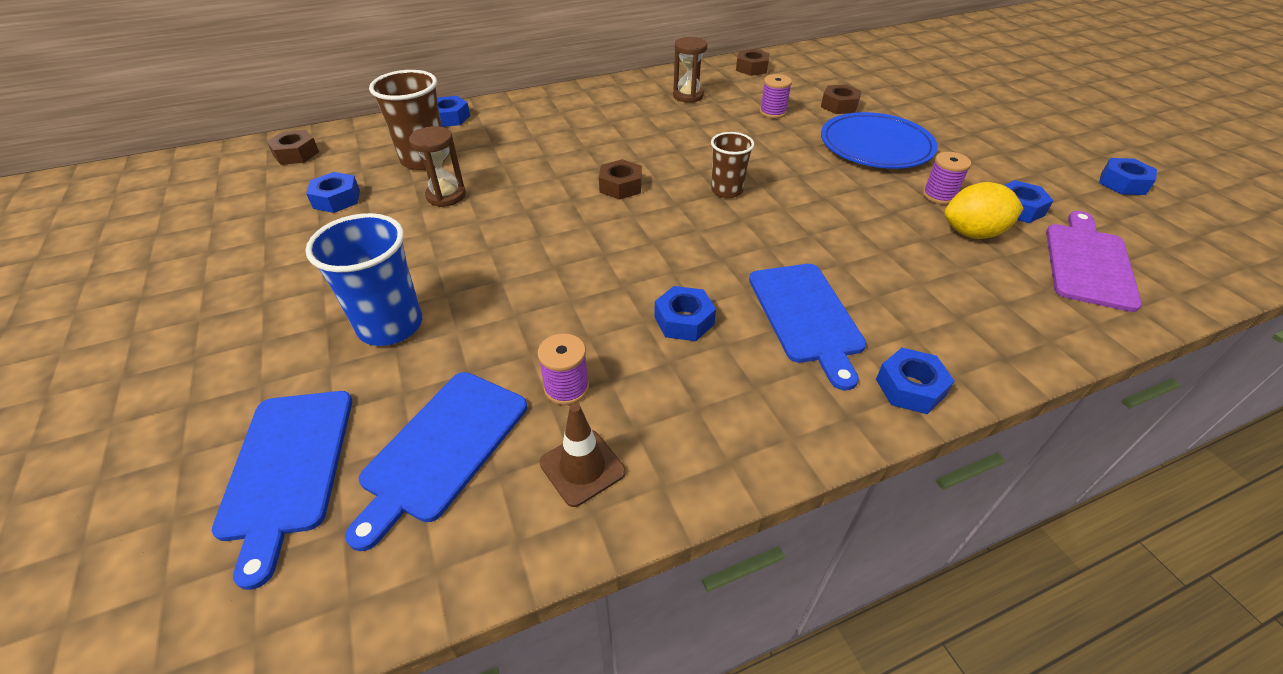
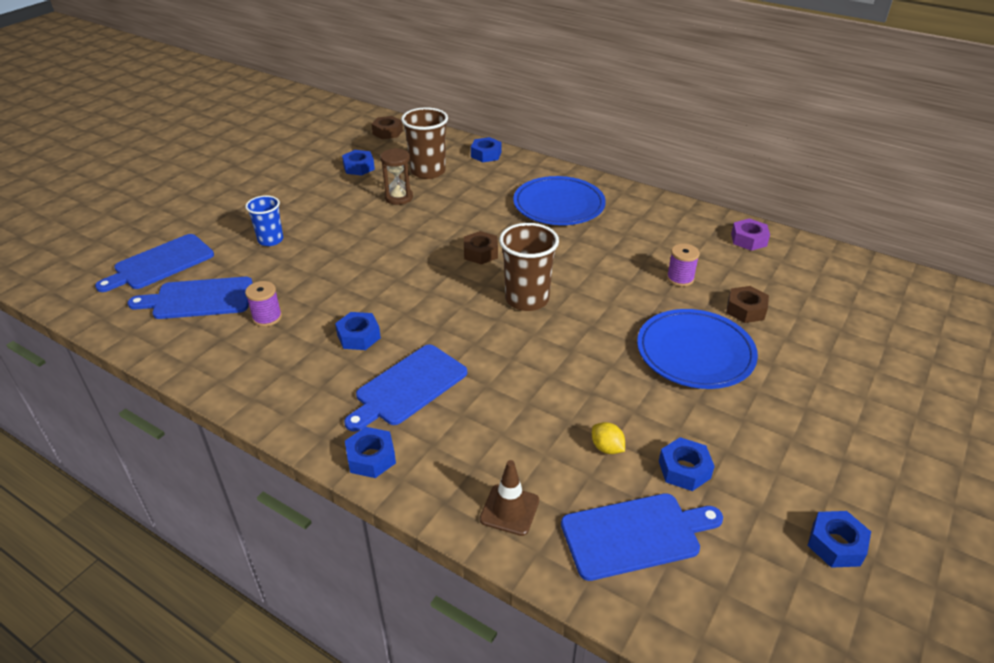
camera: 55 degrees right, 5 degrees down
(390, 325) = (270, 240): blue cup -> blue cup, size x0.64
(582, 467) = (214, 348): brown traffic cone -> brown traffic cone (509, 510)
(596, 118) = (559, 205): none -> blue plate
(688, 96) = (649, 228): brown hourglass -> none
(727, 191) = (527, 299): brown cup -> brown cup, size x1.57
(751, 68) = (748, 240): brown nut -> purple nut
(939, 195) = (649, 413): purple spool -> none
(972, 233) = (607, 448): yellow lemon -> yellow lemon, size x0.55
(1088, 262) = (635, 534): purple cutting board -> blue cutting board

